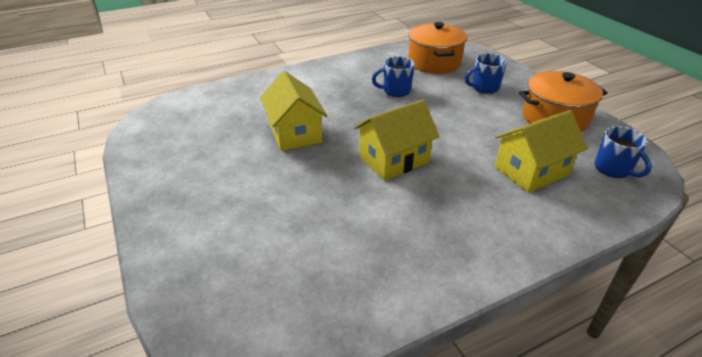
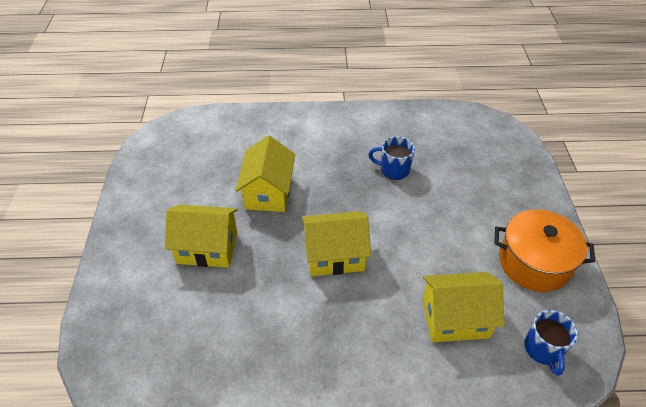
camera: 25 degrees right, 10 degrees up
(264, 190) = (207, 248): none -> yellow house
(434, 62) = (461, 142): orange pot -> none
(484, 87) = (489, 195): blue mug -> none

